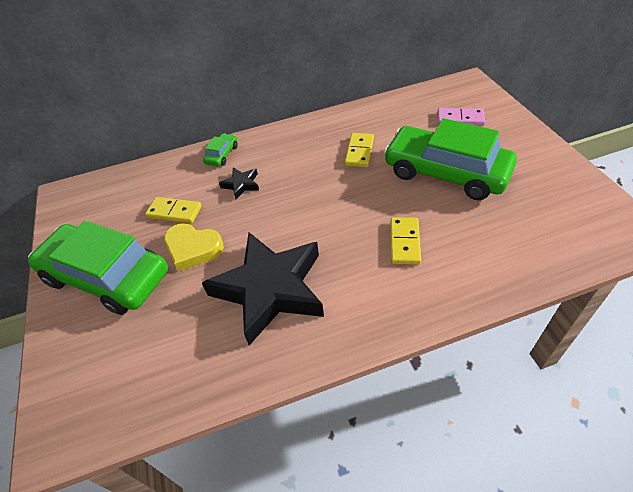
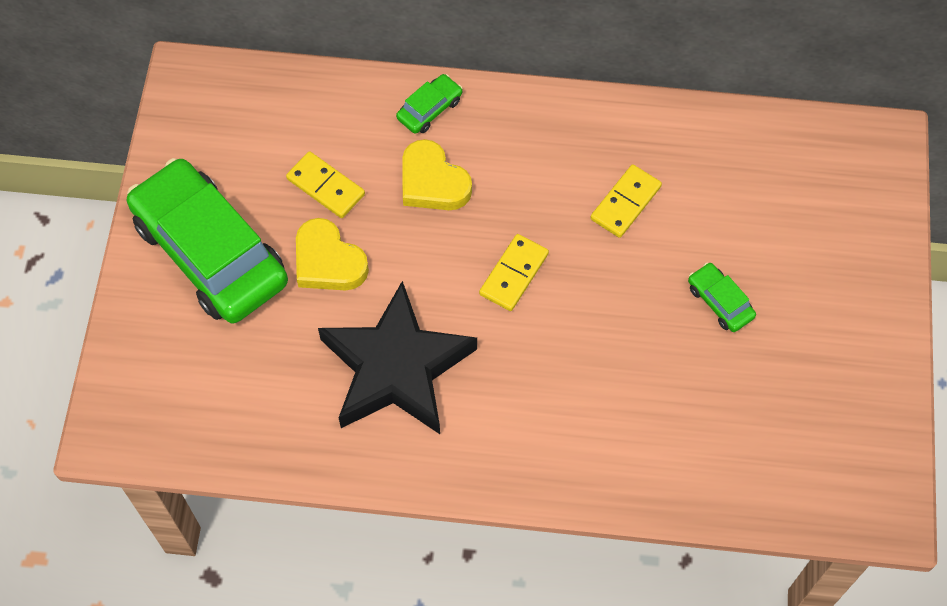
camera: 20 degrees right, 15 degrees up
(241, 184) = (432, 182): black star -> yellow heart
(405, 242) = (592, 383): yellow domino -> yellow domino (514, 274)
(446, 172) = (720, 301): green car -> green car, size x0.40
(460, 119) = (812, 213): pink domino -> none

